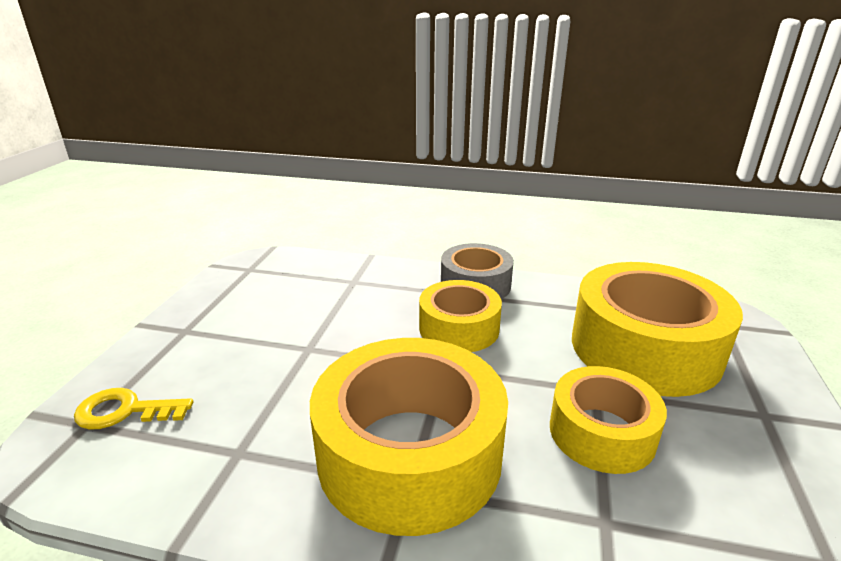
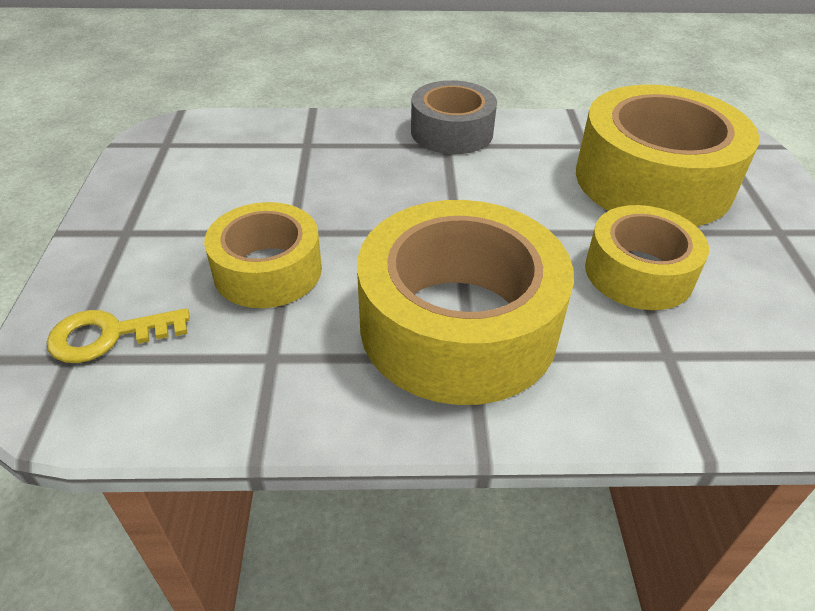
camera: 15 degrees left, 15 degrees up
(459, 328) = (454, 185): yellow tape -> yellow tape (268, 270)

